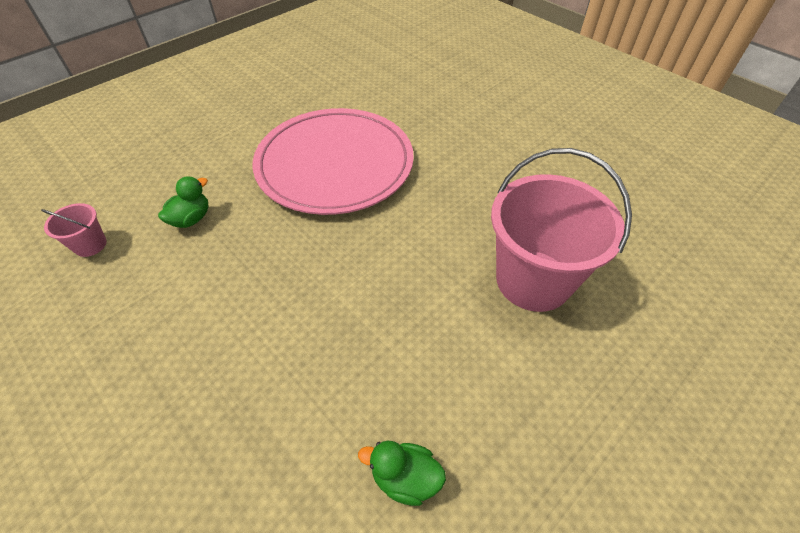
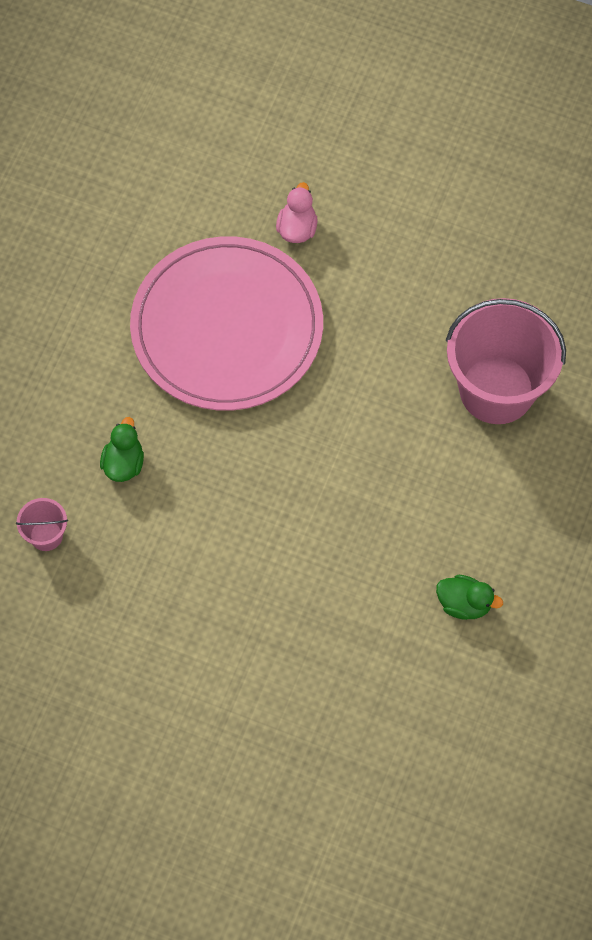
camera: 25 degrees left, 15 degrees up
(405, 478) = (464, 604): green duck -> green duck turned 150 degrees counterclockwise
(423, 128) = (297, 228): none -> pink duck

